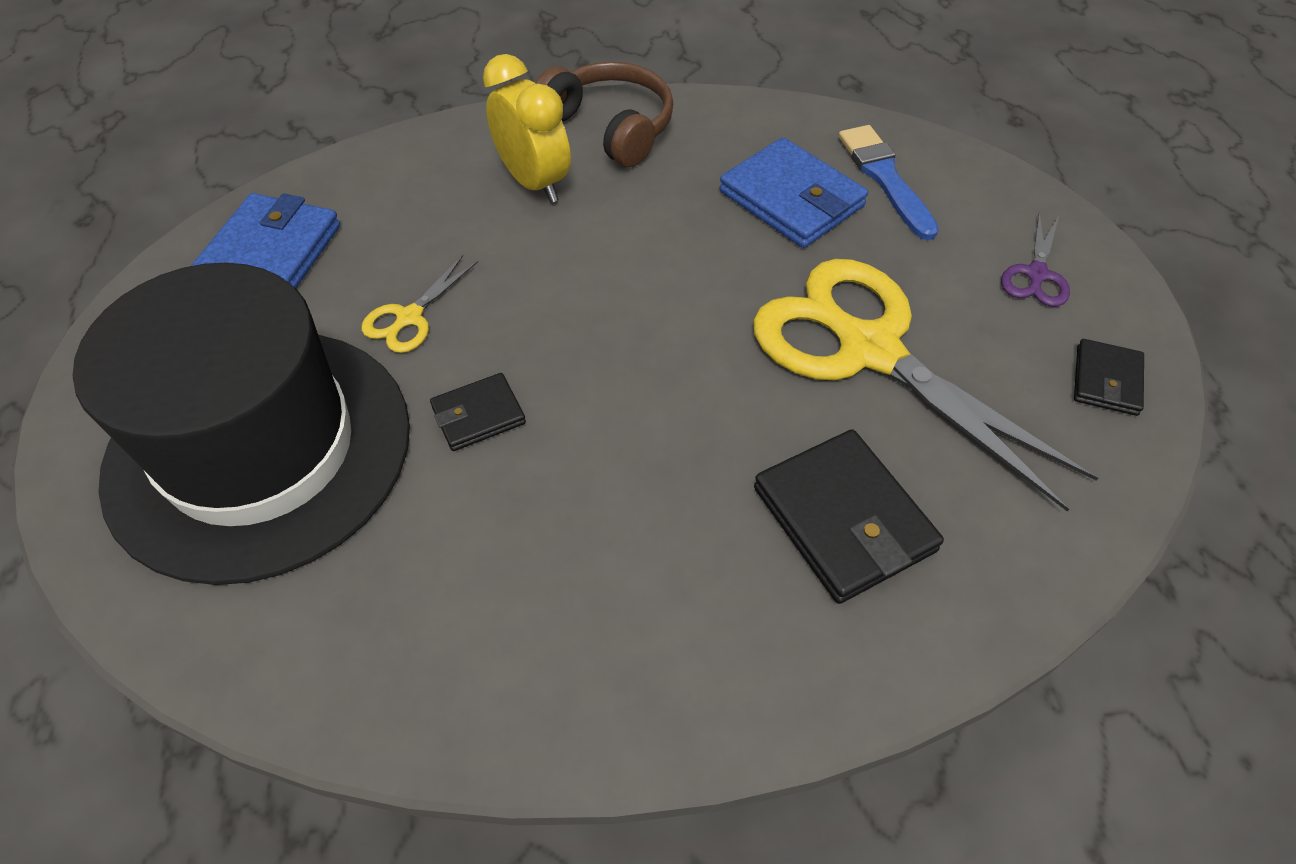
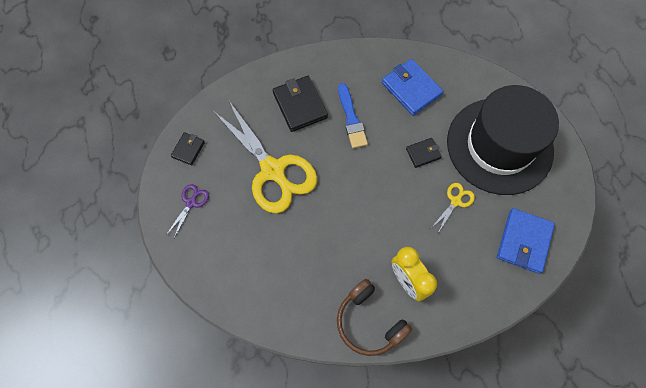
camera: 175 degrees left, 15 degrees up
(791, 199) = (285, 258): blue wallet -> blue wallet (411, 89)
(885, 178) = (236, 269): blue brush -> blue brush (351, 119)

